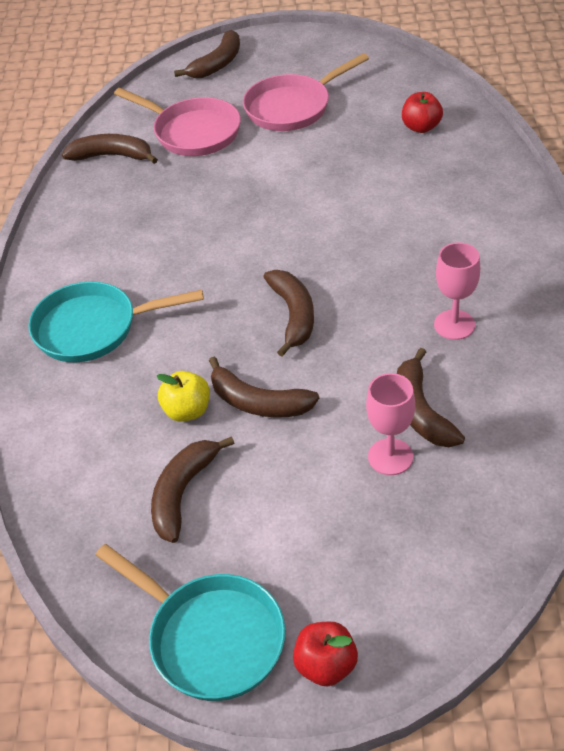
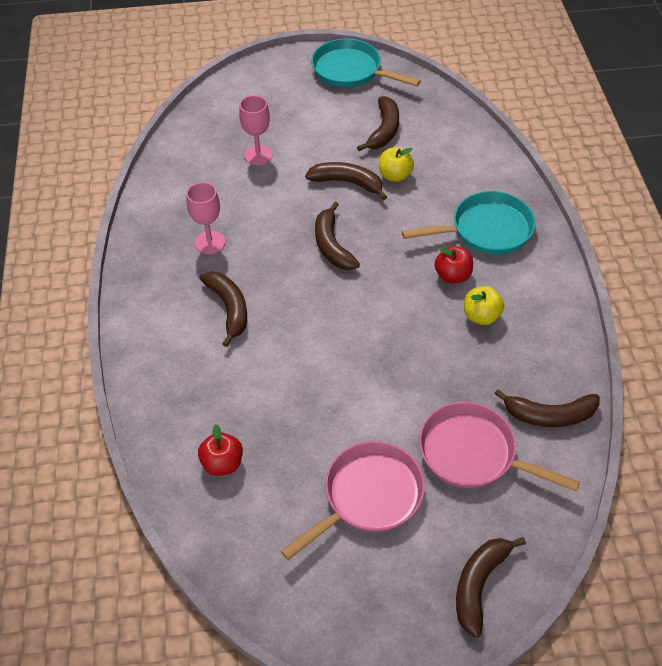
camera: 170 degrees right, 5 degrees up
(140, 235) = (481, 316): none -> yellow apple
(326, 666) = (290, 64): red apple -> red apple (452, 276)
(421, 411) = (237, 182): brown banana -> brown banana (229, 309)

